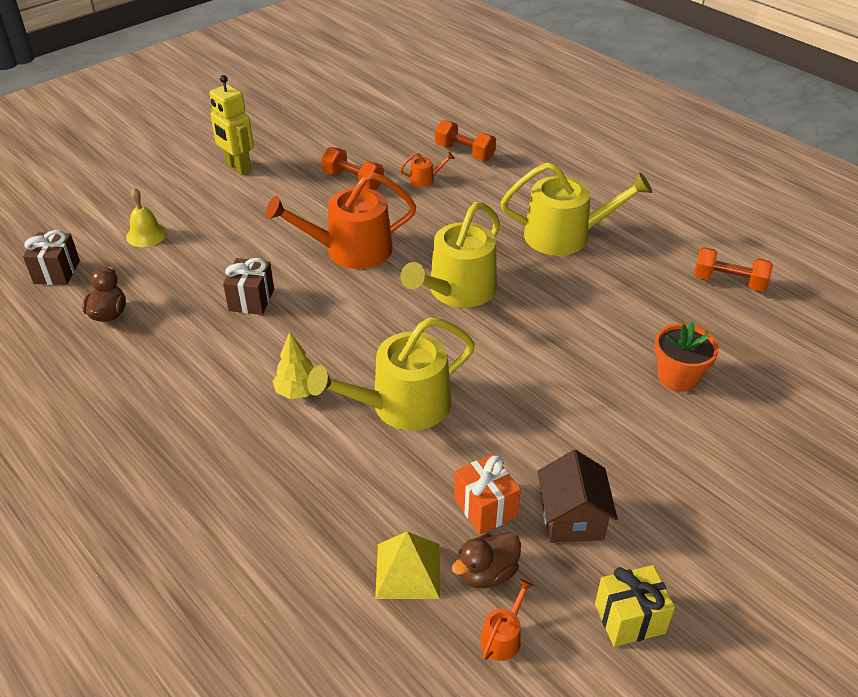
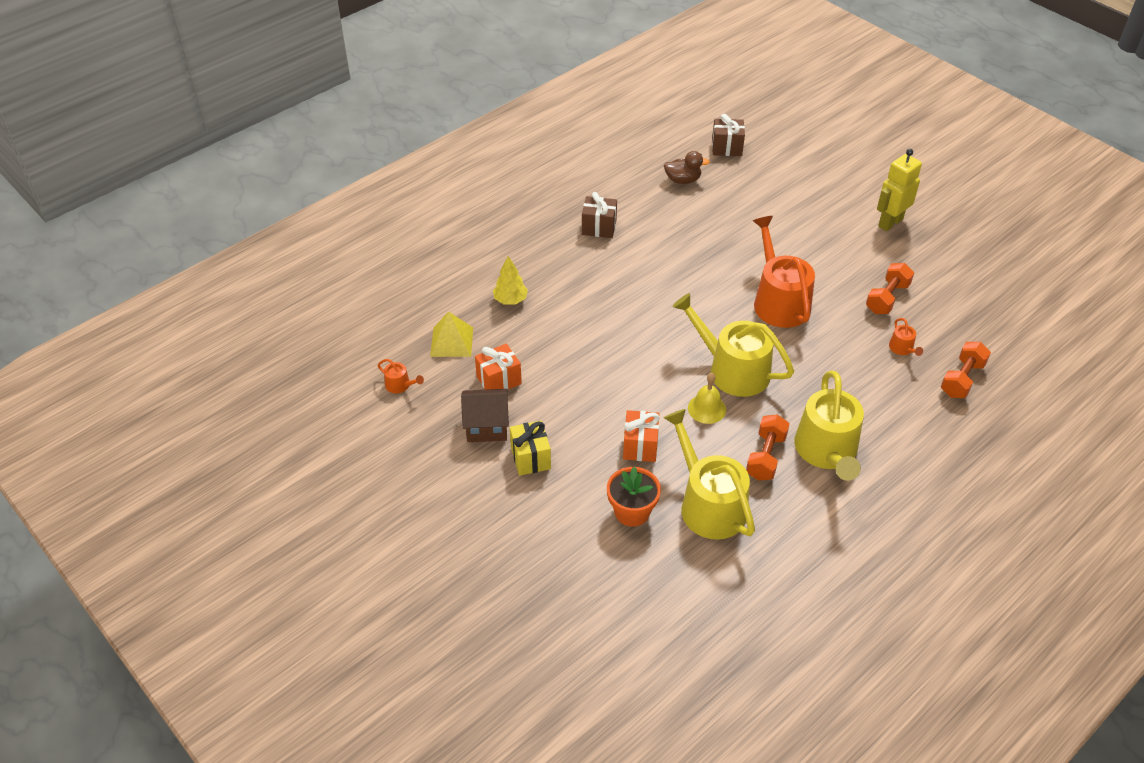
camera: 90 degrees right, 5 degrees up
(146, 235) = (779, 184): yellow bell -> yellow bell (707, 408)
(251, 300) = (706, 249): brown gift -> brown gift (599, 227)
(298, 391) = (607, 281): yellow tree -> yellow tree (510, 300)
(402, 405) = (595, 336): yellow watering can -> yellow watering can (708, 504)
(487, 573) = (446, 379): brown duck -> none
(581, 368) = (640, 446): none -> orange gift
(629, 618) = (405, 449): yellow gift -> yellow gift (530, 458)
(728, 282) = (771, 577): orange dumbbell -> orange dumbbell (765, 457)

